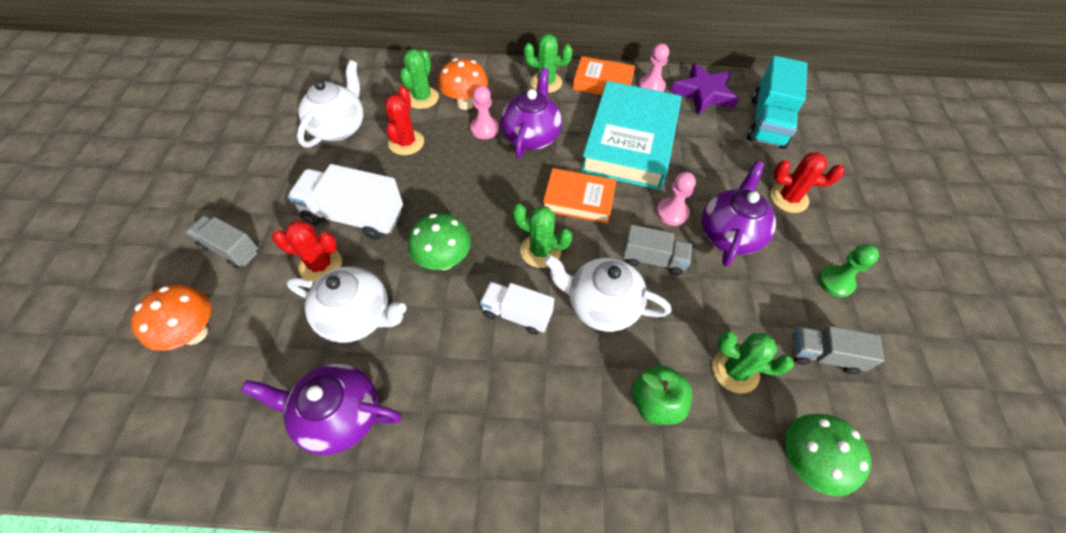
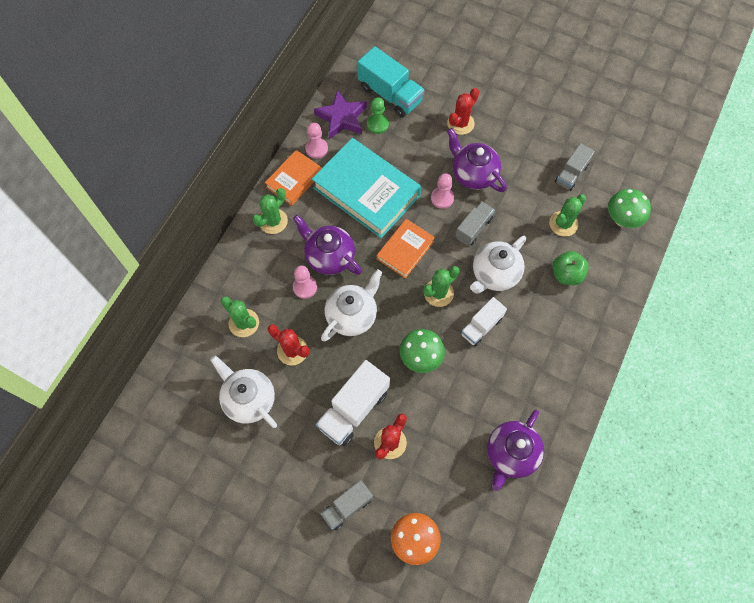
camera: 65 degrees left, 10 degrees up
(357, 316) = (444, 427): white teapot -> white teapot (352, 315)
(465, 103) = (267, 291): orange mushroom -> none
(835, 282) = (530, 138): green pawn -> green pawn (377, 124)

